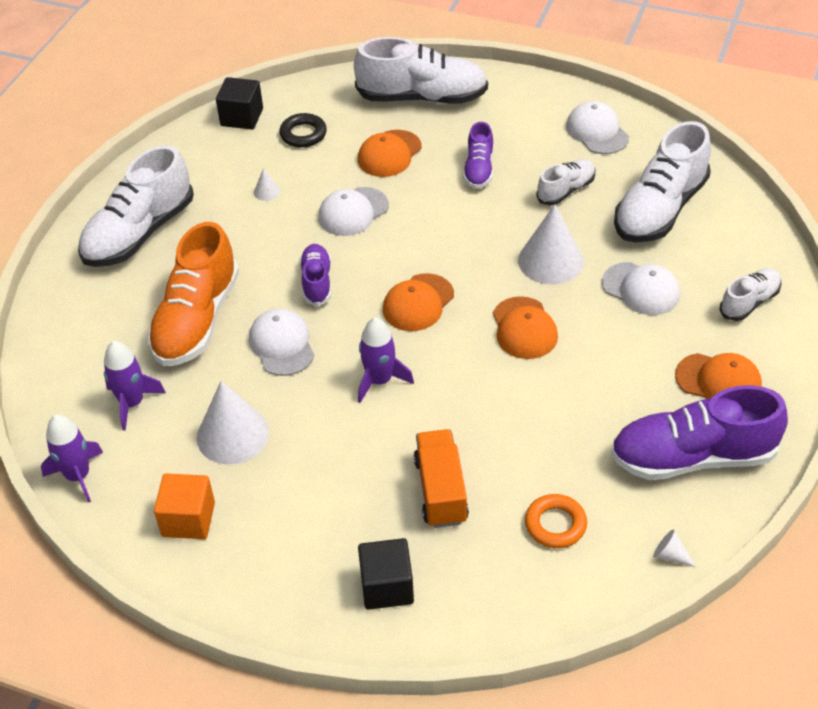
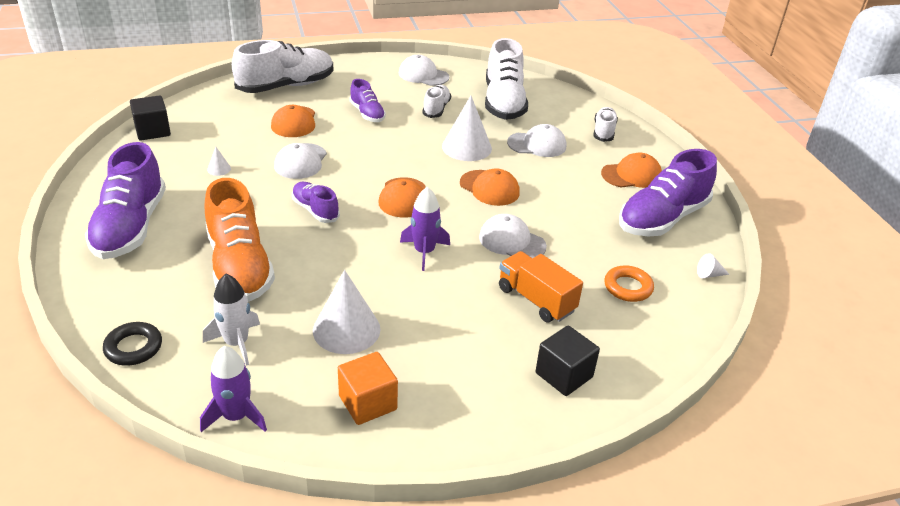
camera: 40 degrees left, 10 degrees down
(132, 403) = (236, 343): purple rocket -> white rocket
(139, 233) = (130, 227): white shoe -> purple shoe
(282, 345) = (327, 257): white cap -> white cap (512, 241)
(303, 134) = (215, 128): black ring -> black ring (133, 347)

